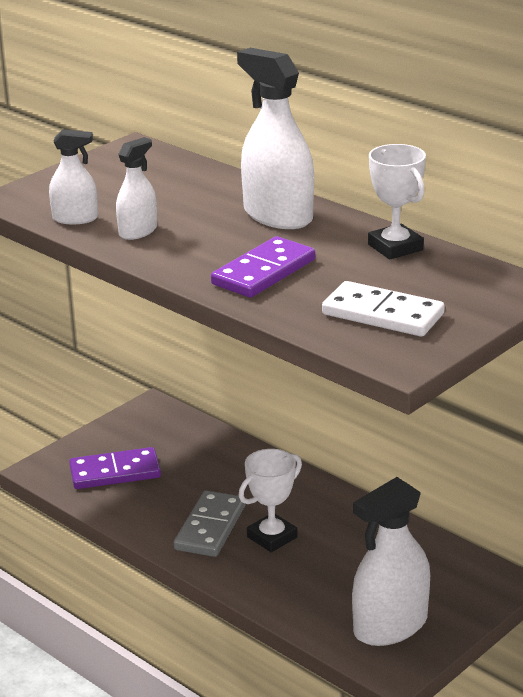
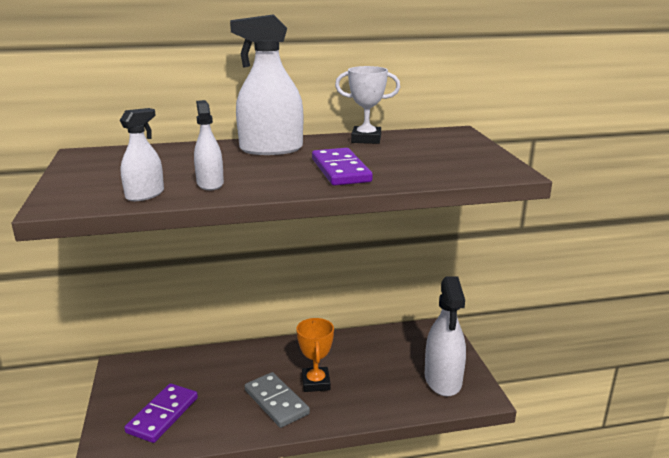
camera: 55 degrees left, 5 degrees down
(272, 537) = (316, 382): white trophy -> orange trophy
(383, 314) = (445, 161): white domino -> none

